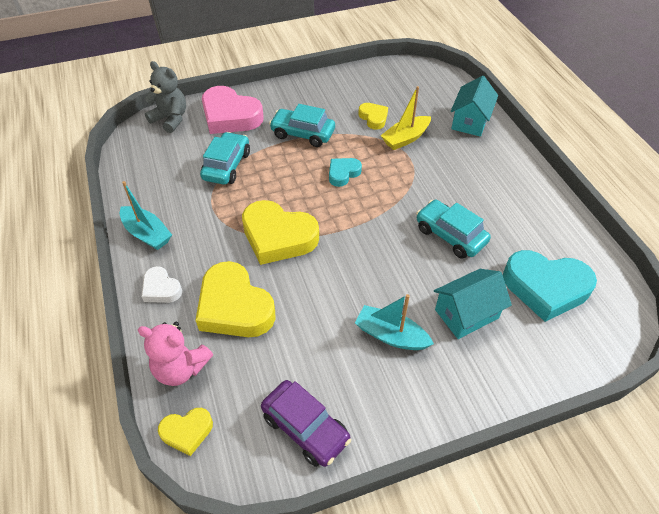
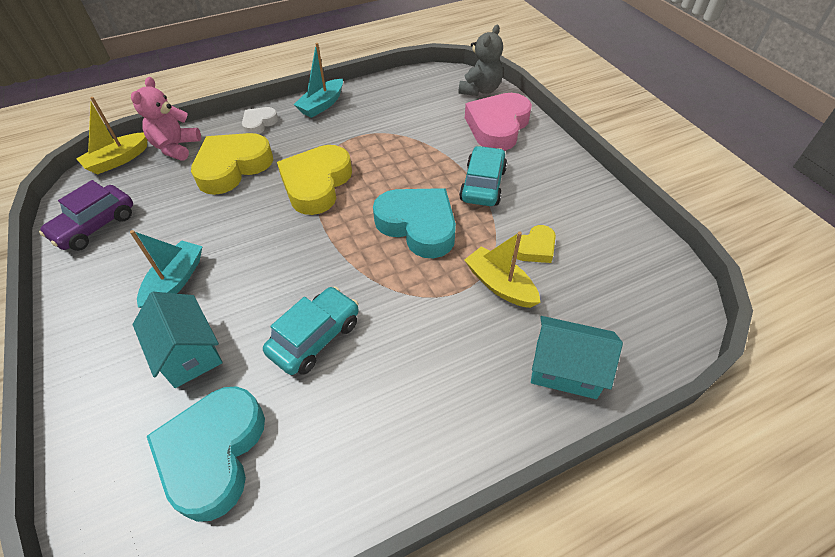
camera: 85 degrees right, 0 degrees up
(187, 432) = (118, 160): yellow heart -> yellow boat
(227, 166) = (417, 136): turquoise car -> none
(343, 173) = (418, 226): turquoise heart -> turquoise heart, size x1.94

